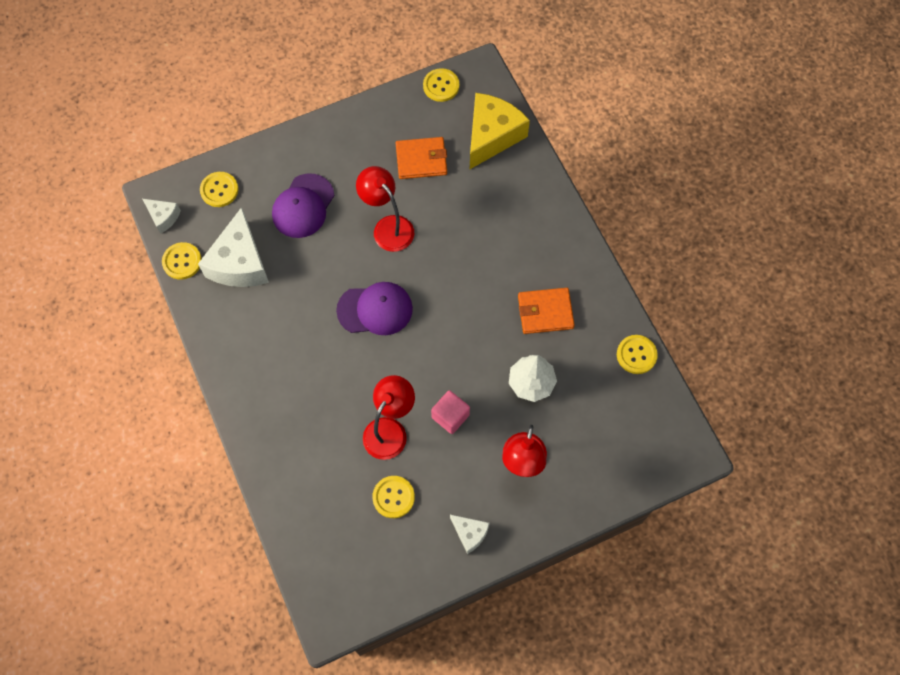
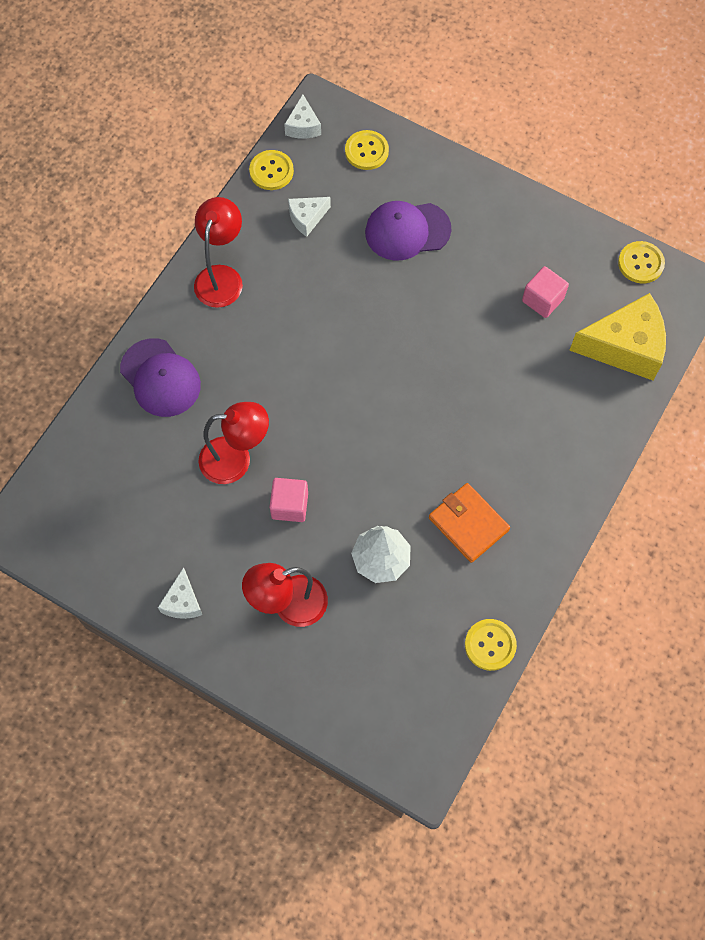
camera: 55 degrees right, 0 degrees up
(239, 263) = (307, 218): white cheese -> white cheese, size x0.50
(375, 309) = (349, 365): purple cap -> purple cap (160, 378)
(388, 227) = (445, 318): red lamp -> red lamp (221, 277)
(393, 497) = (171, 507): yellow button -> none
(421, 160) = (542, 300): orange wallet -> pink cube

